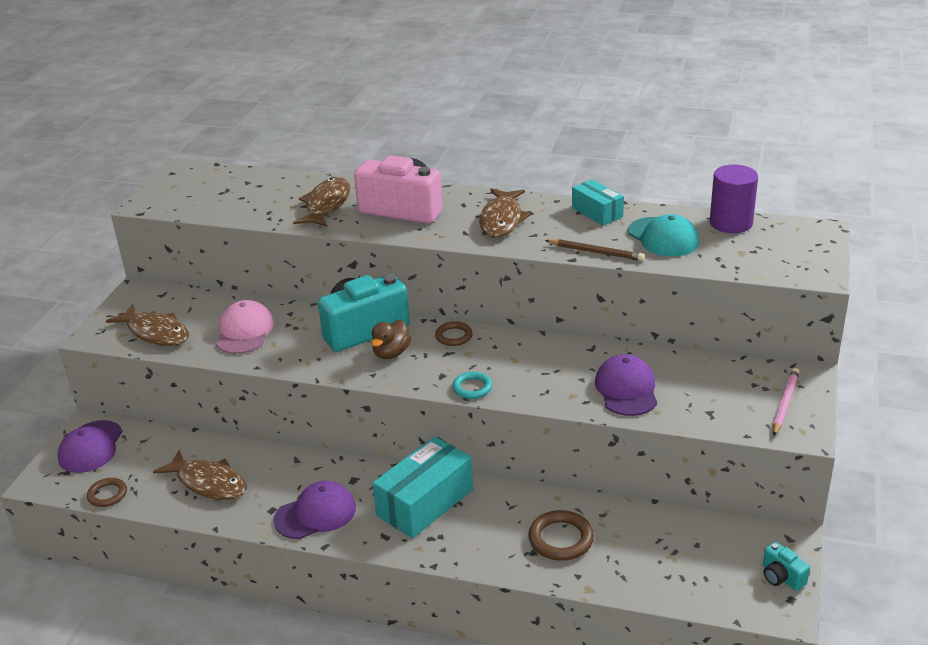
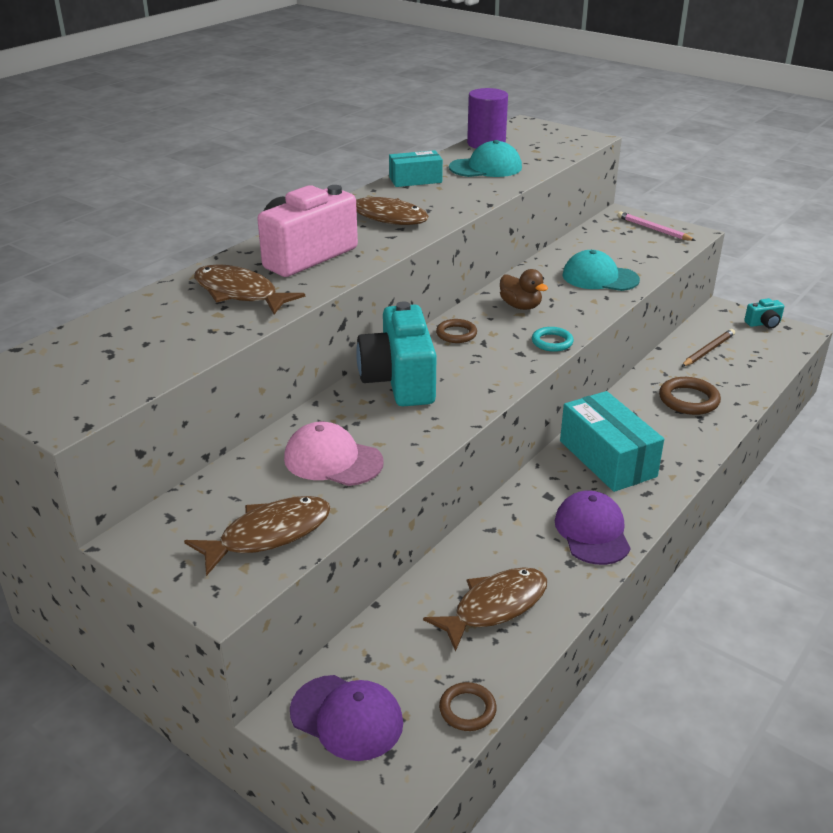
camera: 70 degrees left, 0 degrees up
(391, 353) = (459, 372): brown duck -> brown duck (520, 306)
(596, 252) = (486, 194): brown pencil -> brown pencil (708, 350)
(626, 389) = (599, 277): purple cap -> turquoise cap

